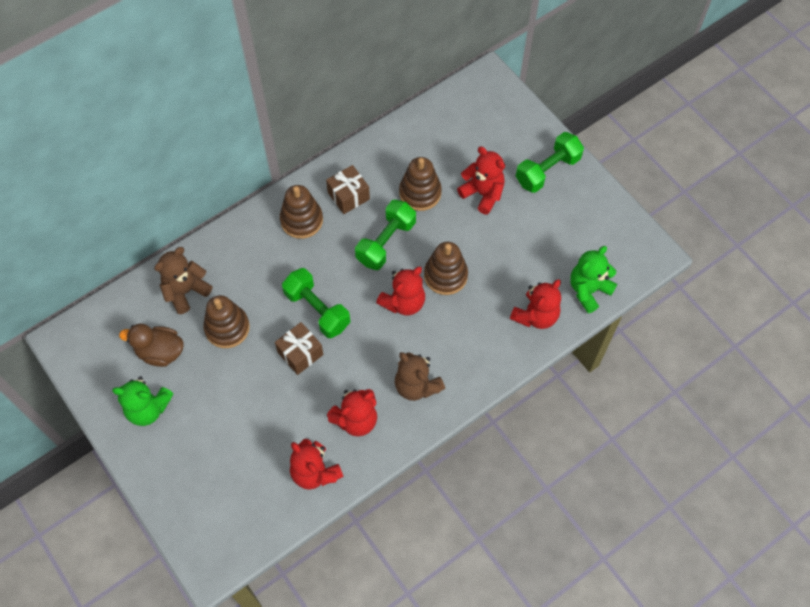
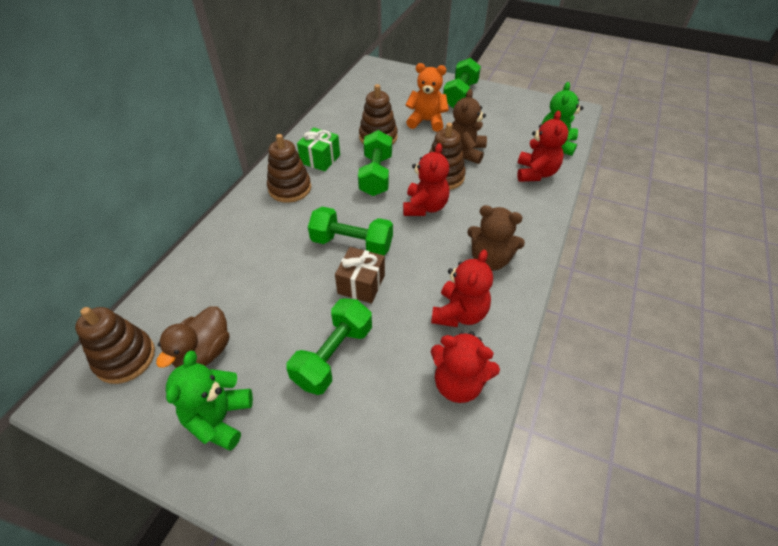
camera: 30 degrees left, 15 degrees down
(148, 408) = (220, 418): green teddy bear -> green teddy bear turned 120 degrees clockwise
(160, 352) = (204, 352): brown duck -> brown duck turned 45 degrees counterclockwise
(186, 291) = (204, 285): brown teddy bear -> brown teddy bear (465, 152)
(227, 328) = (270, 296): brown stacking toy -> brown stacking toy (125, 358)
(244, 403) = (333, 355): none -> green dumbbell
(348, 196) = (320, 159): brown gift -> green gift
(483, 193) = (426, 121): red teddy bear -> orange teddy bear

